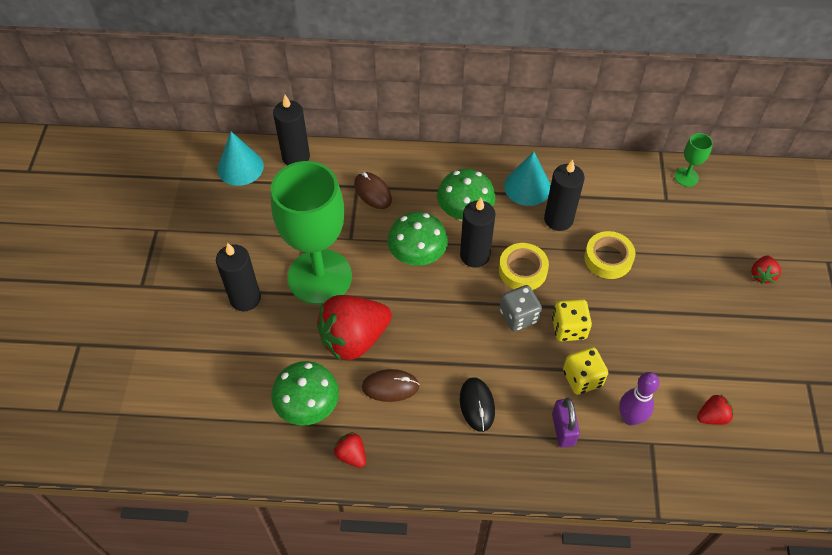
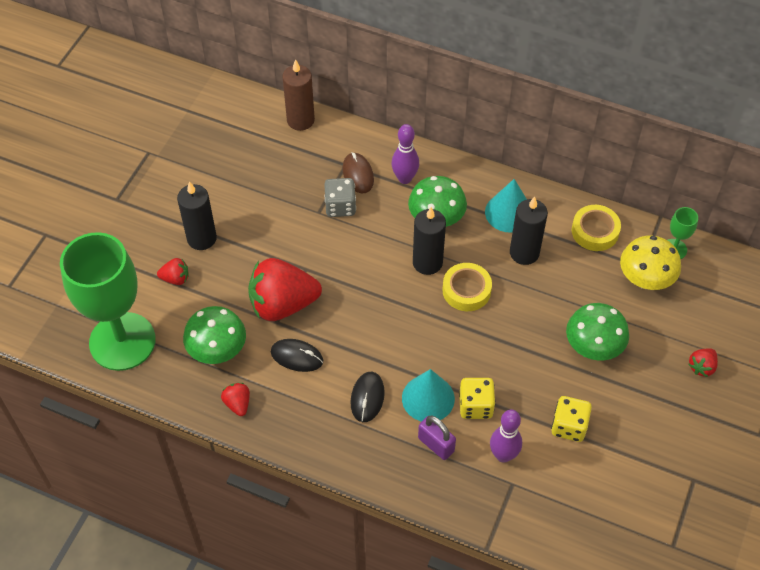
camera: 20 degrees right, 0 degrees up
(240, 167) = (245, 115): turquoise cone -> turquoise cone (428, 398)
(296, 157) = (300, 120): black candle -> brown candle
(320, 277) = (275, 239): green goblet -> green goblet (122, 341)
(390, 386) = (297, 356): brown mouse -> black mouse
(417, 256) = (373, 247): green mushroom -> green mushroom (593, 347)
(418, 183) = (405, 178): none -> purple bowling pin
(518, 316) = (442, 331): grey dice -> grey dice (340, 206)
(563, 429) = (436, 444): purple padlock -> purple padlock turned 60 degrees counterclockwise
(569, 328) = (485, 357): yellow dice -> yellow dice (569, 426)
(608, 258) = (555, 304): yellow tape -> yellow tape (595, 231)
(675, 211) = (645, 279): none -> yellow mushroom
(712, 416) = (582, 480): red strawberry -> red strawberry (175, 278)

